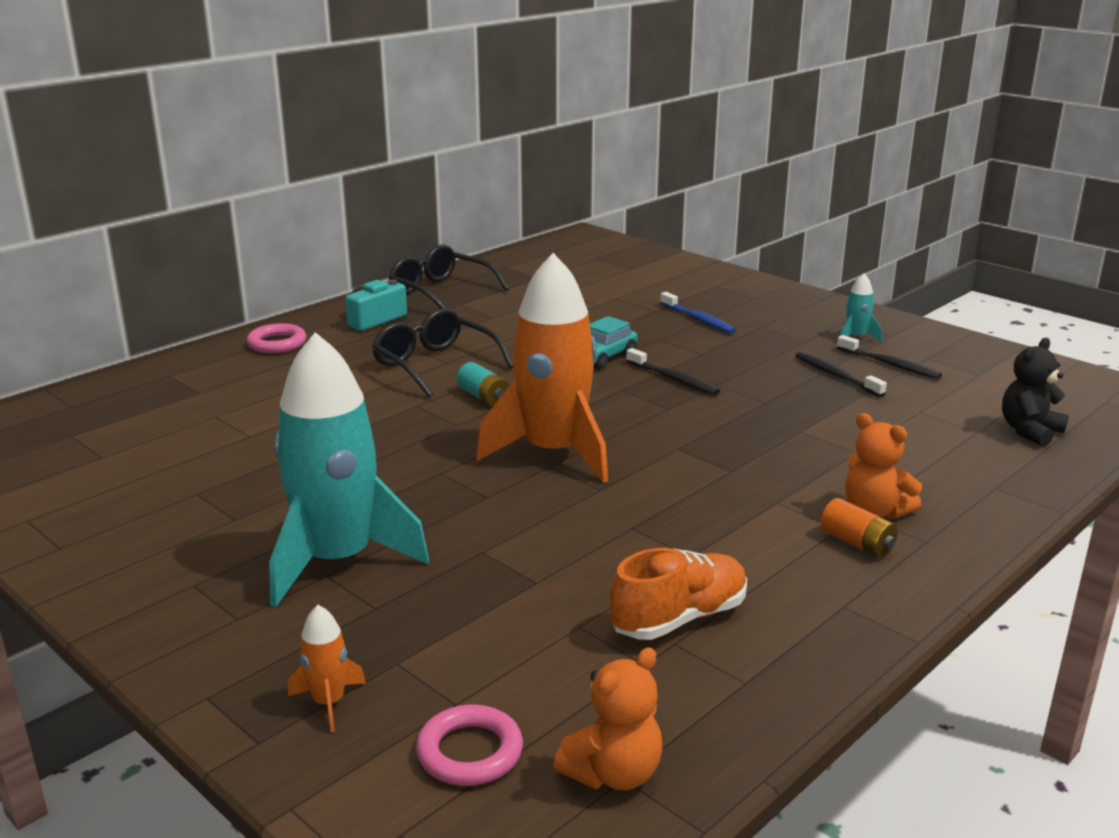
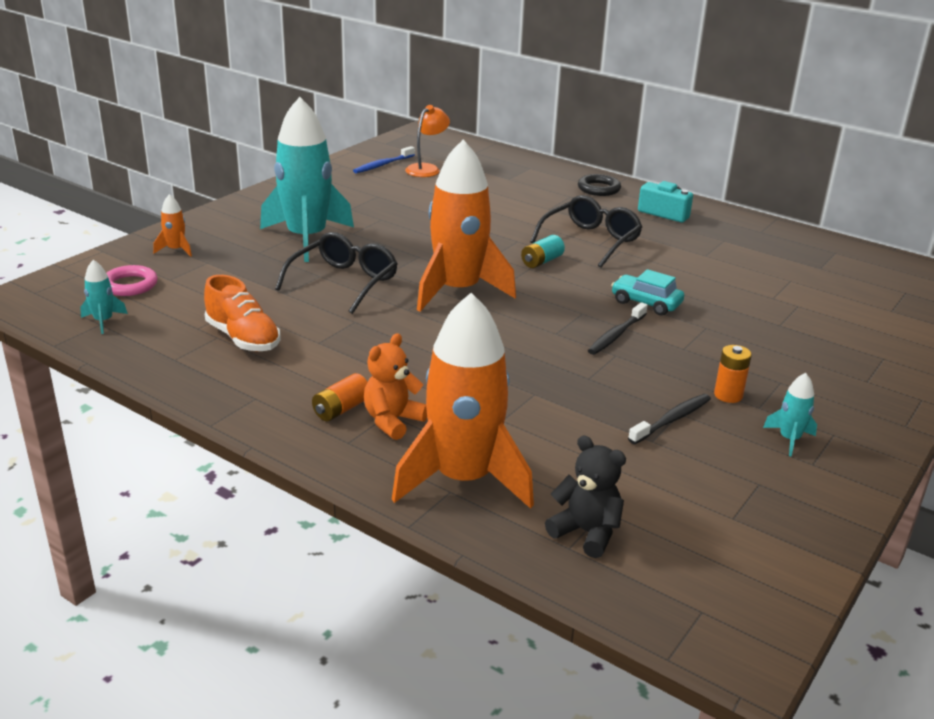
camera: 80 degrees right, 5 degrees up
(110, 447) = (427, 169): none -> orange lamp
(277, 343) = (598, 189): pink ring -> black ring
(441, 292) = (744, 231): black glasses -> black glasses (343, 282)
(613, 773) = (103, 321): orange teddy bear -> turquoise rocket
(698, 319) = (772, 347): blue toothbrush -> blue toothbrush (383, 165)
(788, 348) = (728, 395): none -> orange battery
(890, 364) = (723, 456): black toothbrush -> none
(971, 479) = (463, 479): none -> orange rocket

